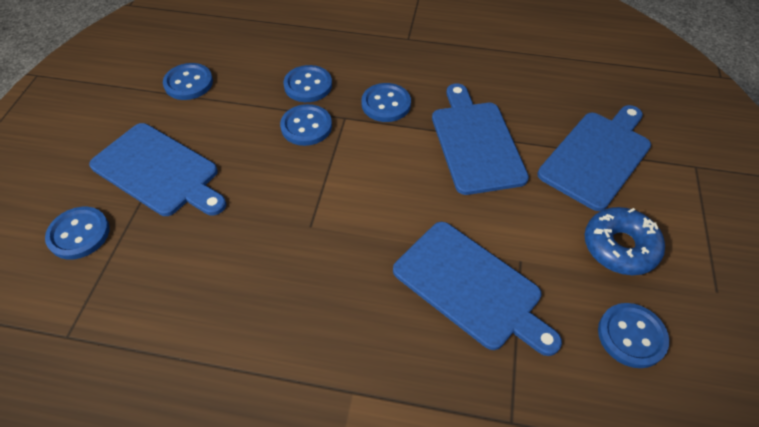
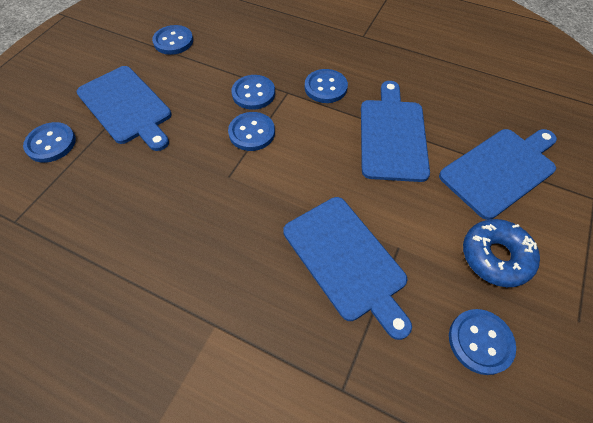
camera: 15 degrees right, 5 degrees up
(308, 85) = (266, 60): blue button -> blue button (252, 133)

